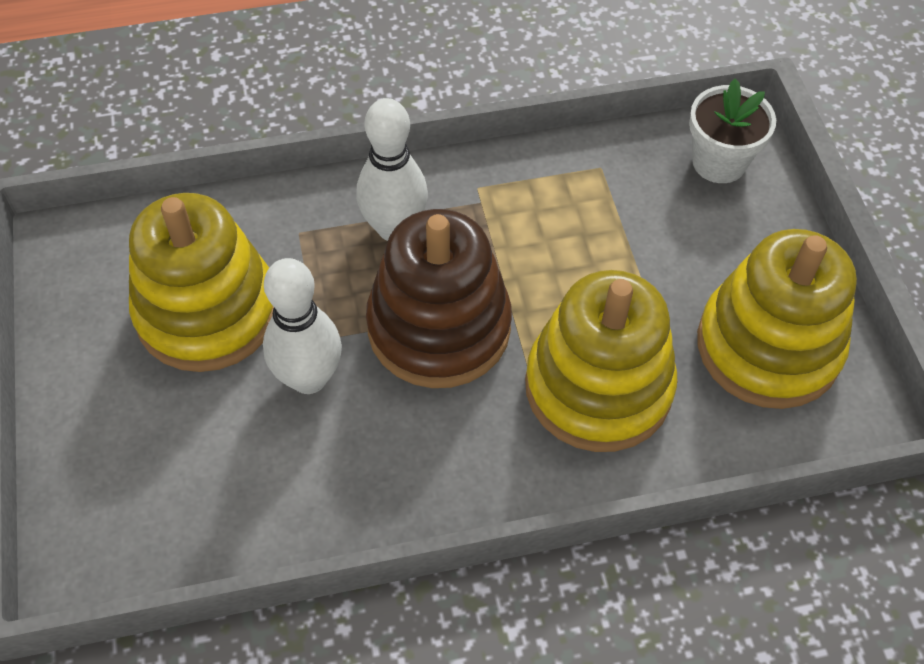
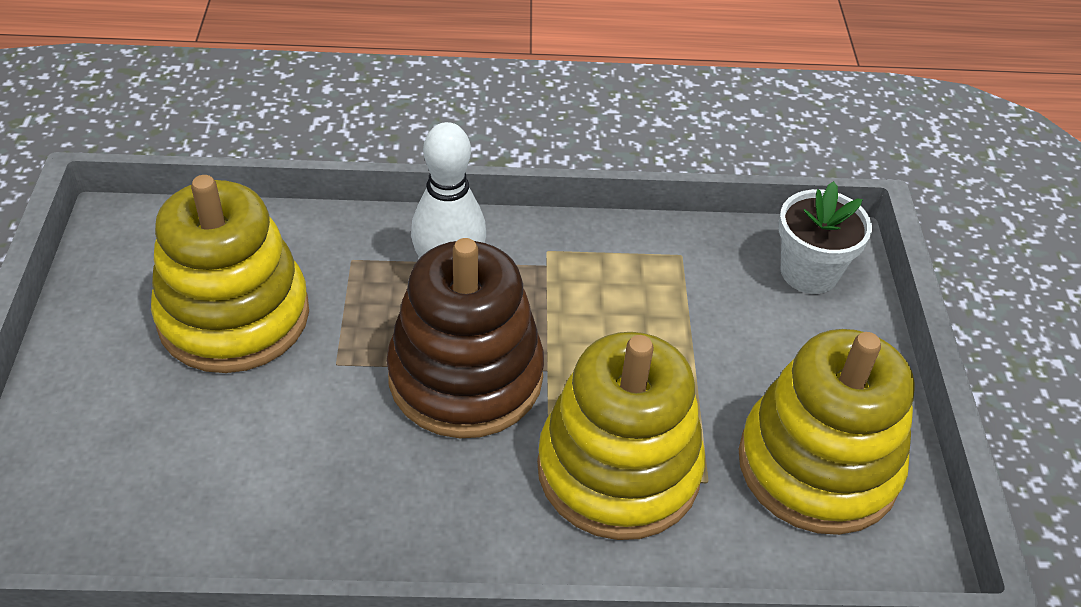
camera: 10 degrees right, 10 degrees down
(309, 378) = (314, 399): white bowling pin -> none

